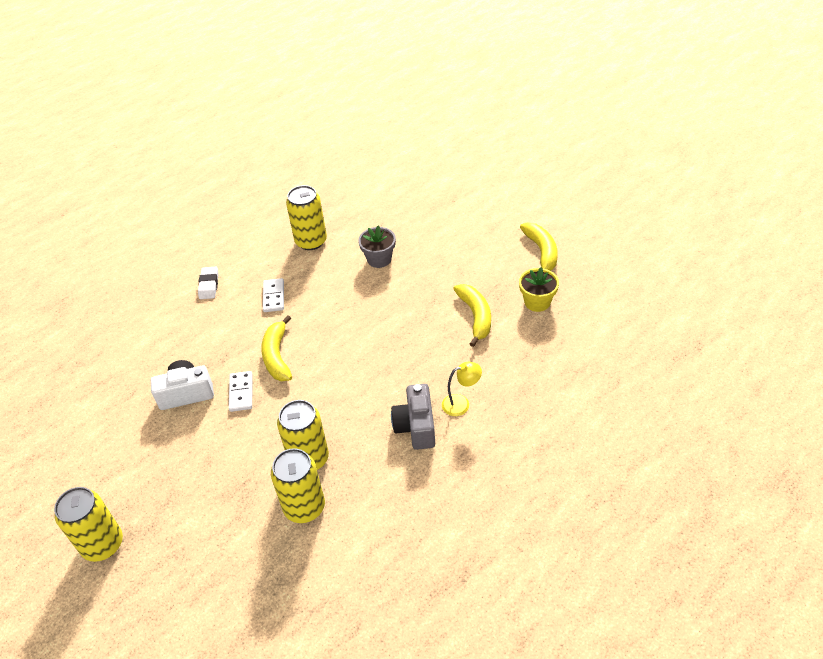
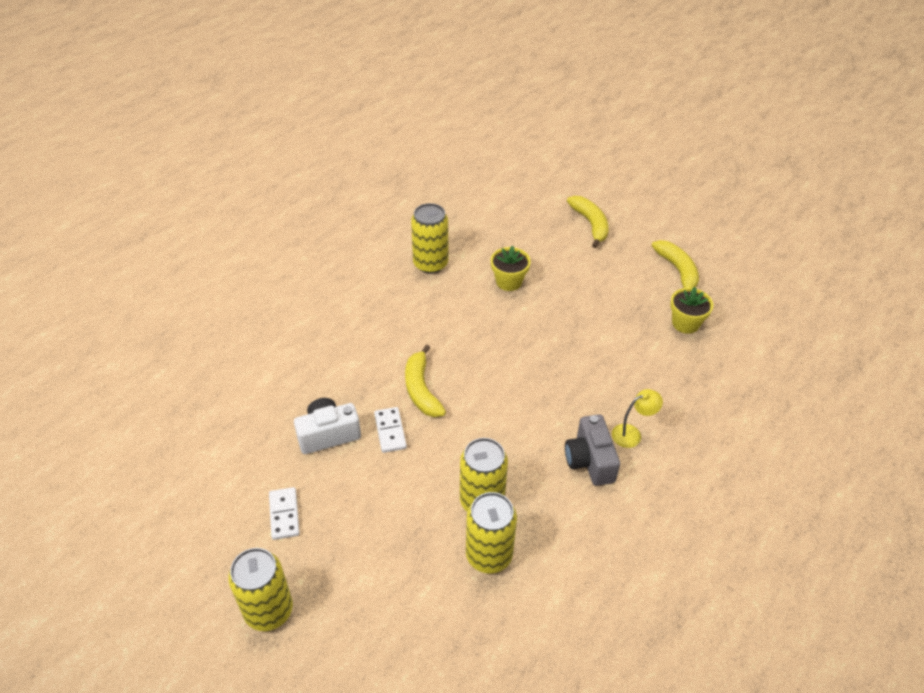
camera: 10 degrees left, 0 degrees up
(209, 285) = (328, 314): white eraser -> none
(274, 296) = (403, 324): white domino -> white domino (284, 514)
(379, 259) = (509, 281): grey flower pot -> yellow flower pot
(476, 317) = (625, 340): yellow banana -> yellow banana (590, 224)

